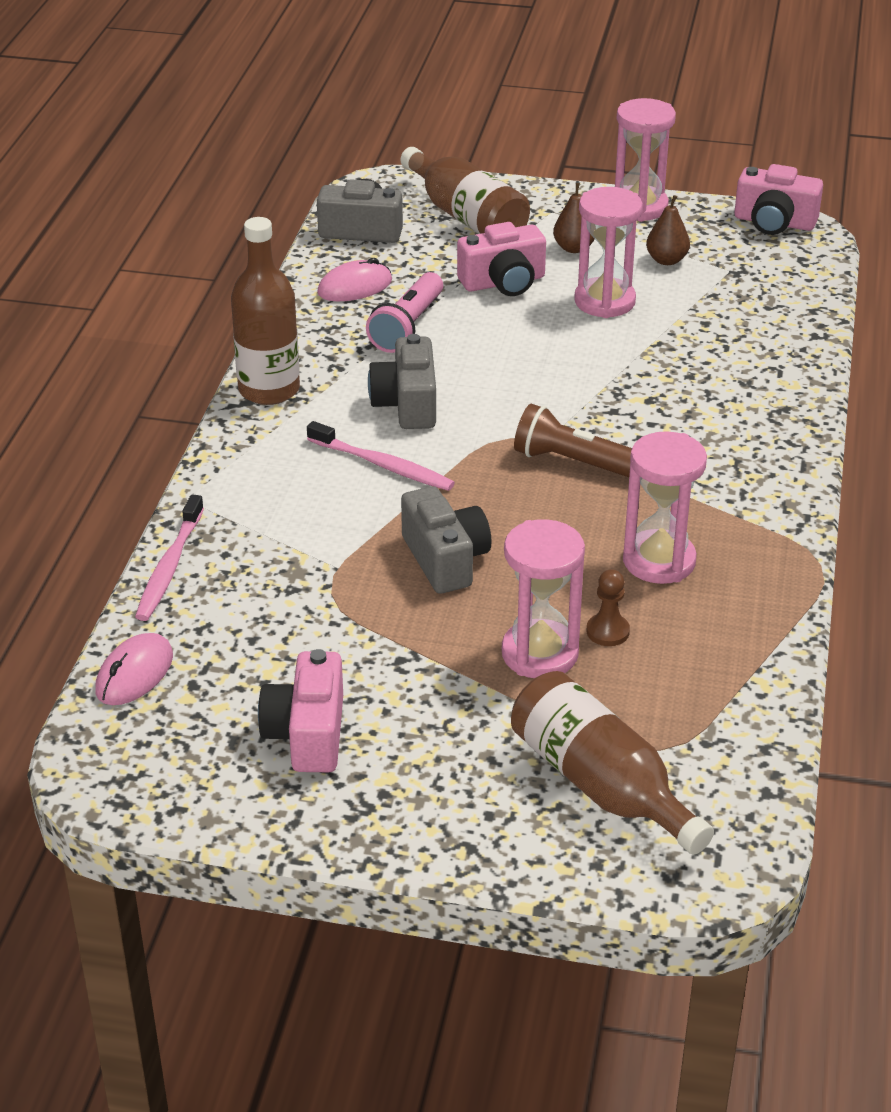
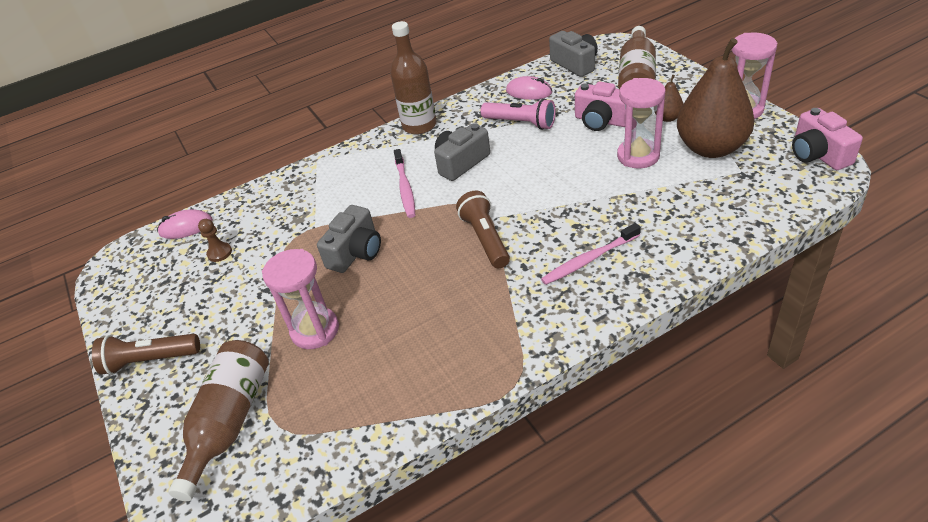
camera: 55 degrees right, 5 degrees up
(169, 567) = (265, 187): pink toothbrush -> pink toothbrush (589, 260)
(307, 734) = (186, 299): pink camera -> none
(387, 813) = (150, 360): none -> brown flashlight
(407, 327) = (521, 123): pink flashlight -> pink flashlight turned 135 degrees counterclockwise
(607, 631) = (358, 342): brown pawn -> brown pawn (219, 253)
(659, 561) = (439, 321): pink hourglass -> none
(666, 260) = (711, 148): brown pear -> brown pear, size x2.33

